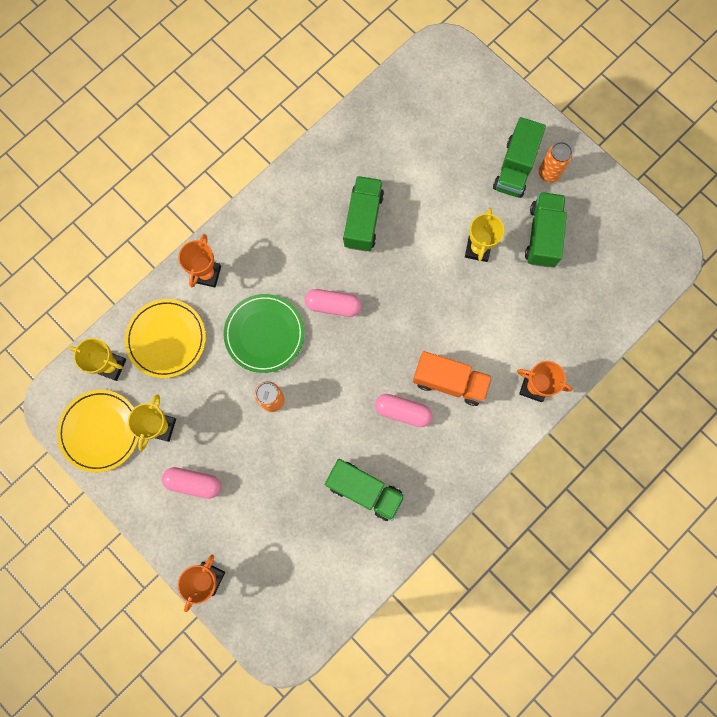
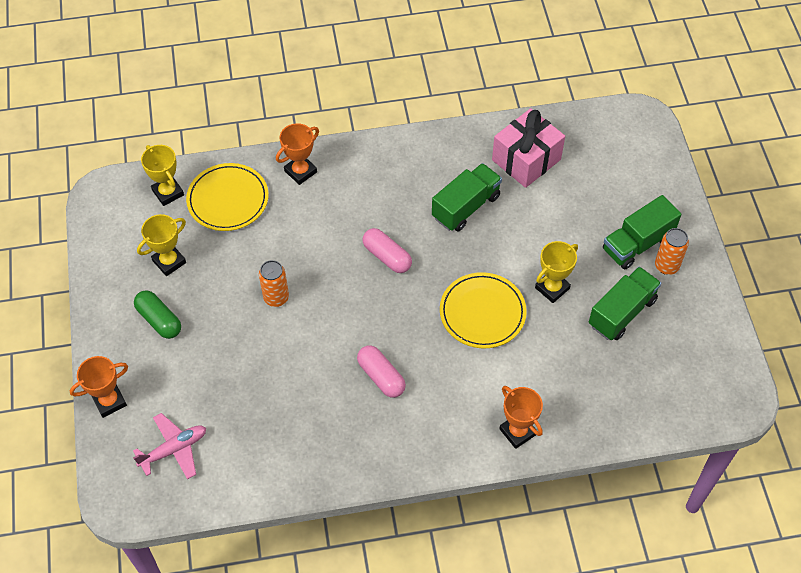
camera: 35 degrees right, 20 degrees down
(100, 431) = (119, 234): yellow plate -> yellow plate (482, 312)
(193, 483) = (159, 320): pink capsule -> green capsule
(264, 334) = (311, 243): green plate -> none
(290, 581) = (174, 449): none -> pink plane
(364, 490) = (296, 418): green truck -> none
(380, 146) = (526, 160): none -> pink gift
(449, 381) = (442, 379): orange truck -> none

